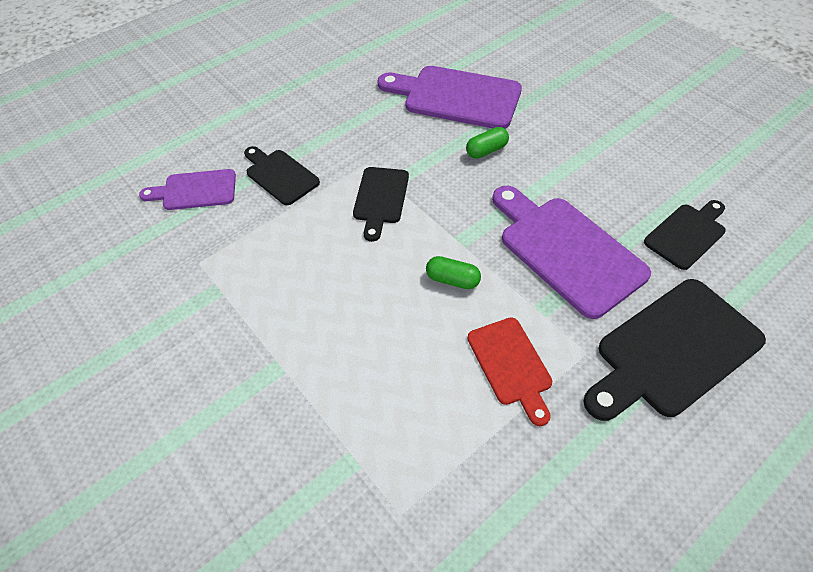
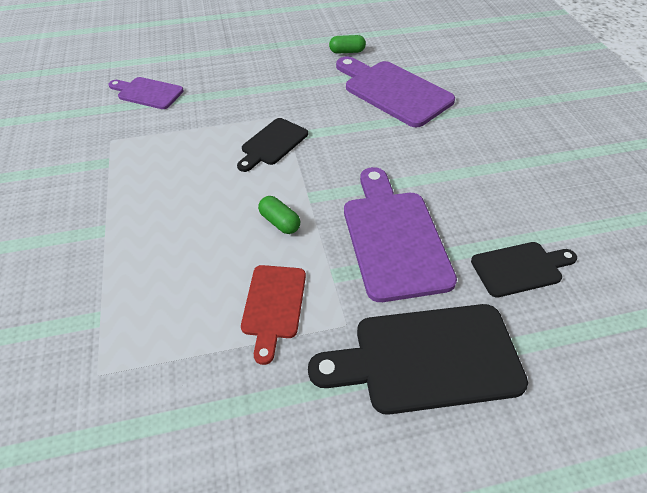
camera: 25 degrees right, 5 degrees down
(280, 175) = (213, 102): black cutting board -> none
(486, 150) = (386, 138): green capsule -> green capsule (347, 52)

